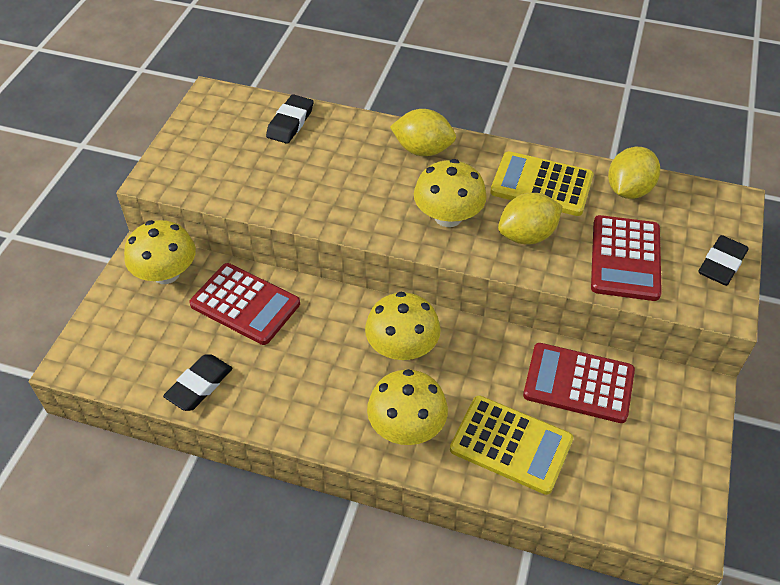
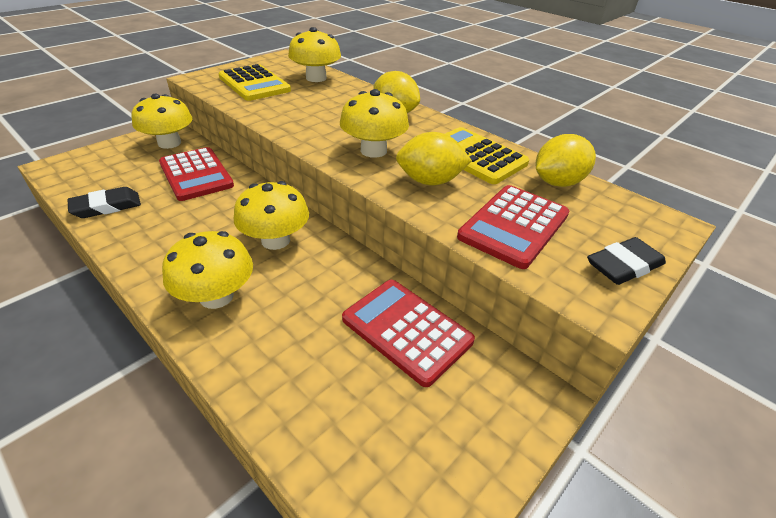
camera: 25 degrees right, 10 degrees down
(290, 123) = (316, 78): black eraser -> yellow mushroom
(511, 445) = (291, 353): yellow calculator -> yellow calculator (254, 84)

